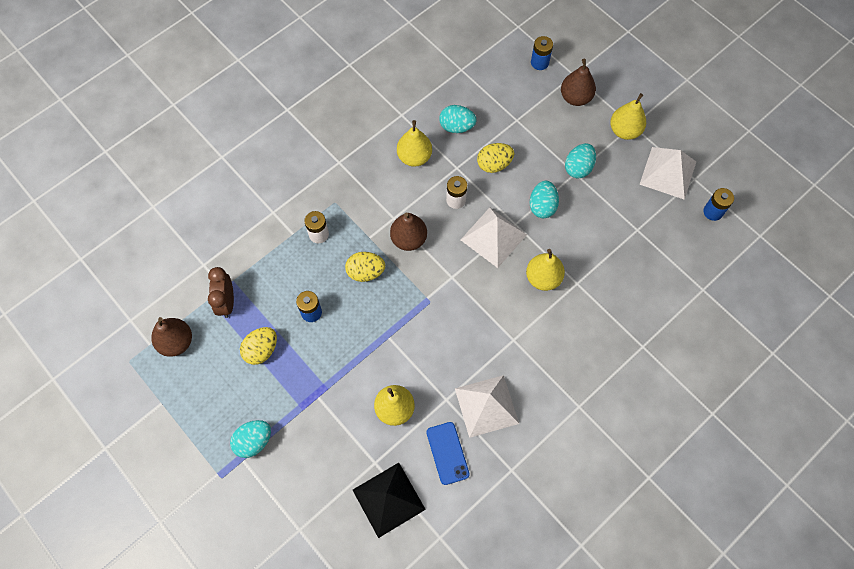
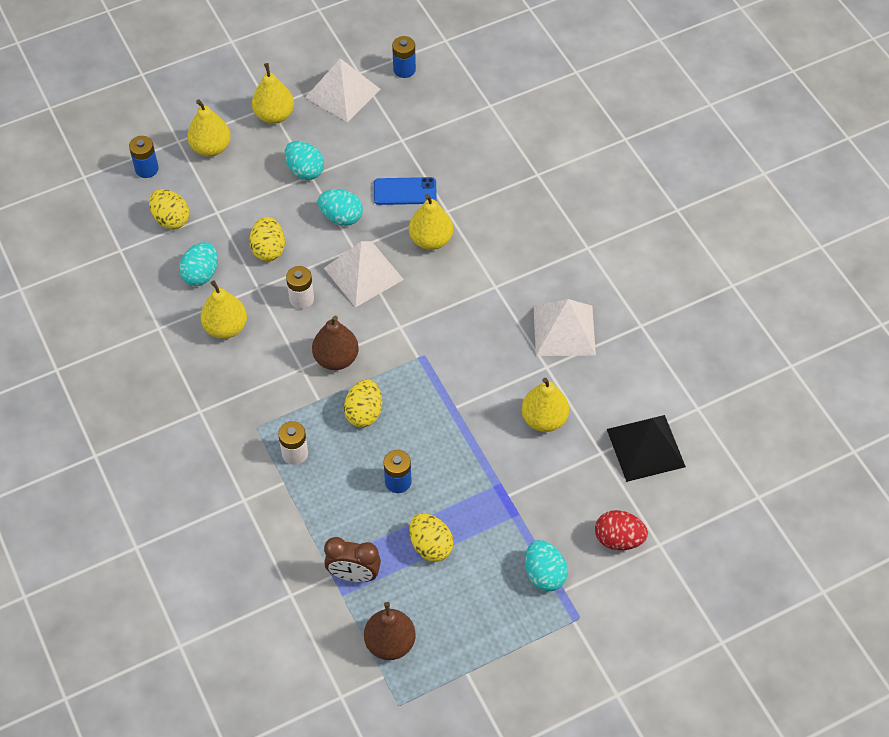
camera: 75 degrees left, 10 degrees down
(297, 494) = (618, 539): none -> red egg
(447, 453) = (608, 379): blue phone -> blue phone (405, 191)
(499, 92) = (171, 219): none -> yellow egg
(575, 97) = (211, 148): brown pear -> yellow pear

